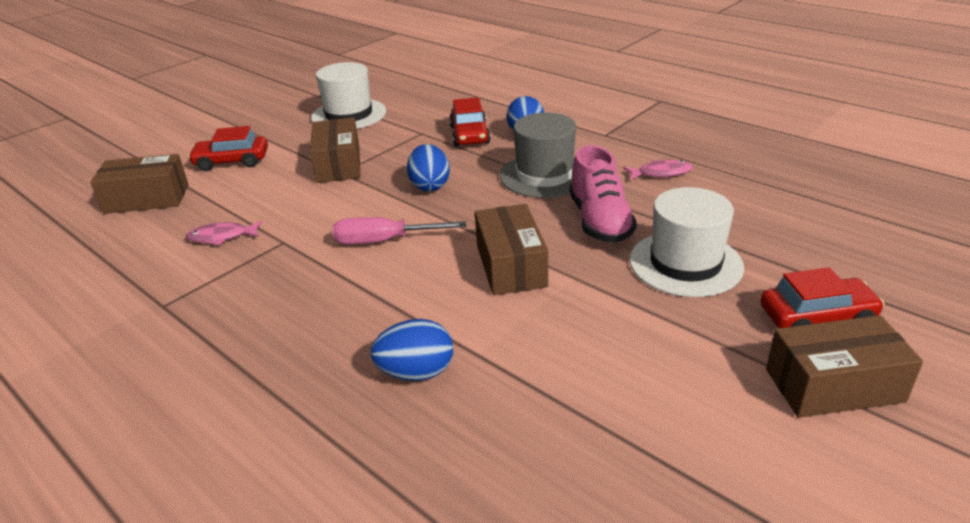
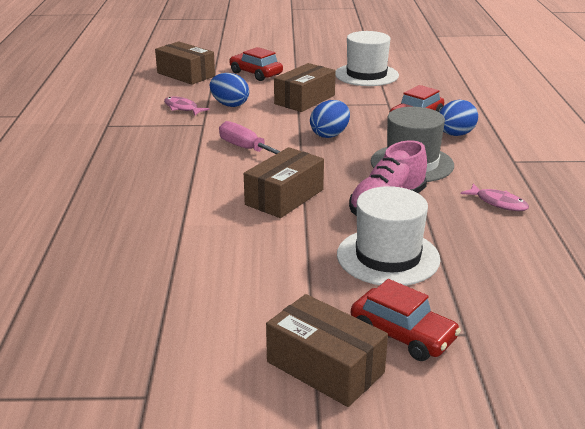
camera: 45 degrees right, 5 degrees down
(416, 372) = (142, 214): blue egg -> blue egg (229, 105)

